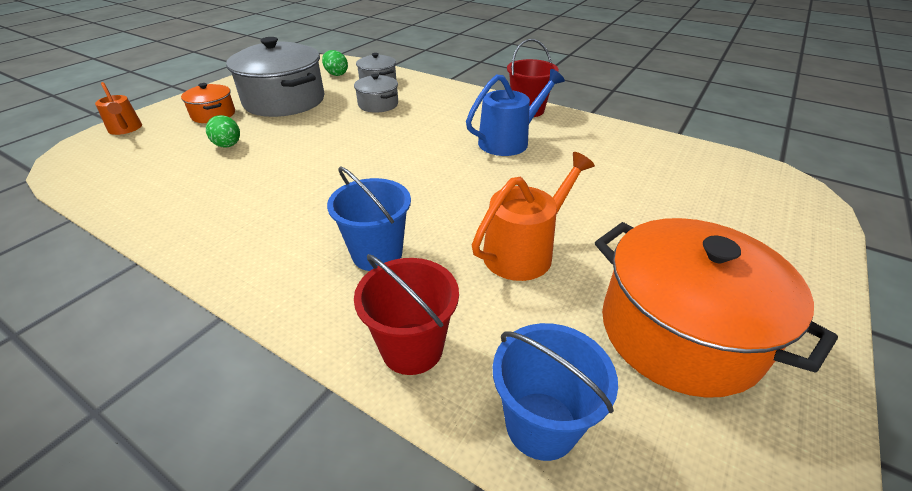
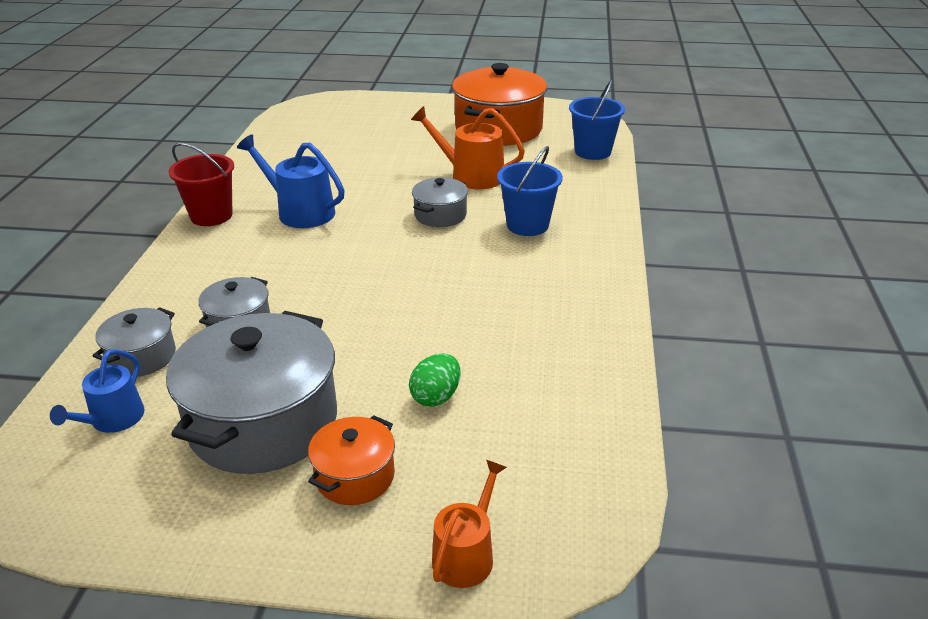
camera: 115 degrees left, 5 degrees down
(336, 74) = (113, 420): green egg -> blue watering can
(412, 348) = (589, 190): red bucket -> none
(447, 205) = (440, 215): none -> grey pot

